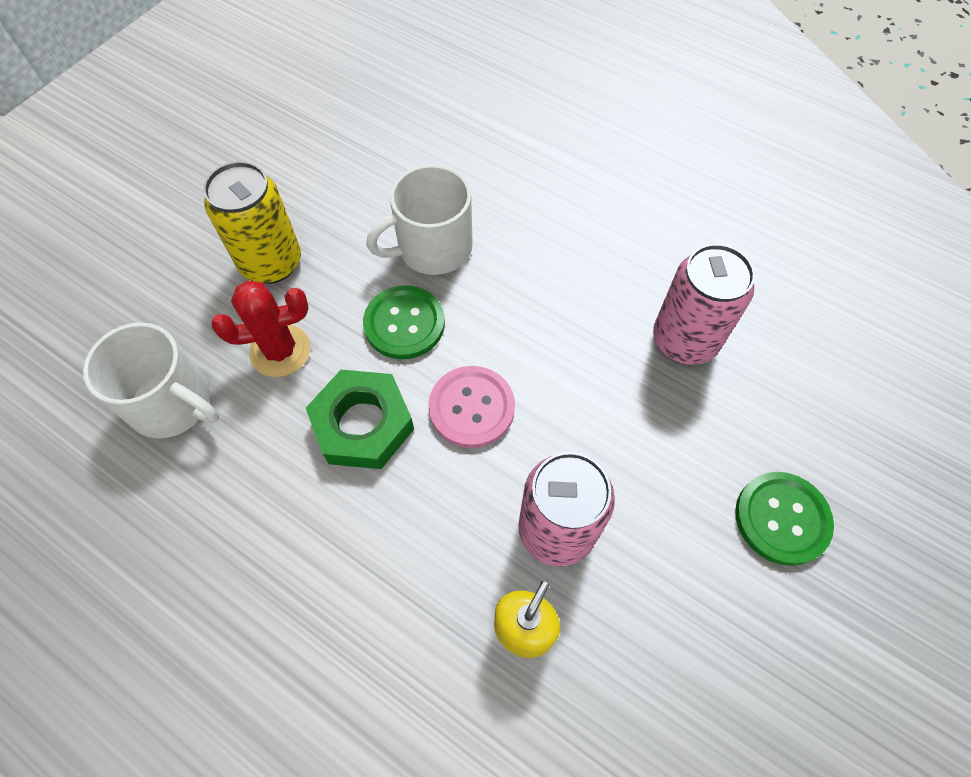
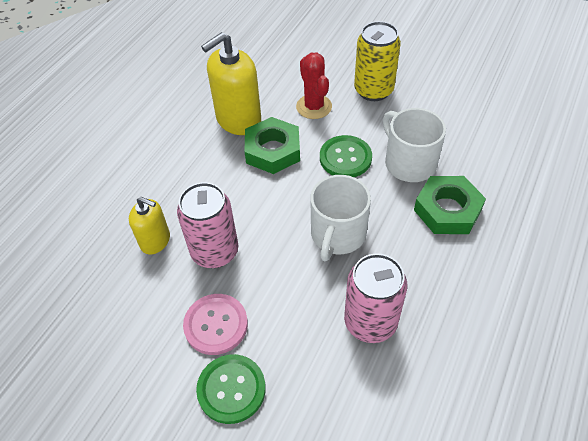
camera: 85 degrees right, 10 degrees down
(173, 403) = (273, 74): white mug -> white mug (337, 235)
(273, 474) = (238, 119): none -> yellow soap dispenser
(471, 408) = (291, 199): pink button -> pink button (216, 325)
(522, 224) = (447, 210): none -> green nut

